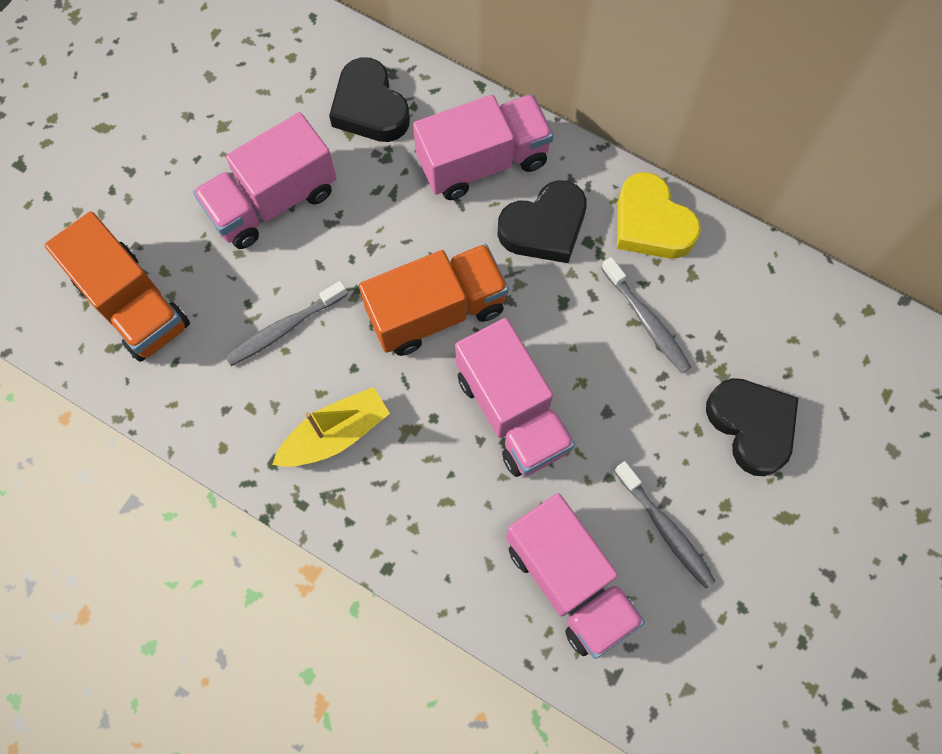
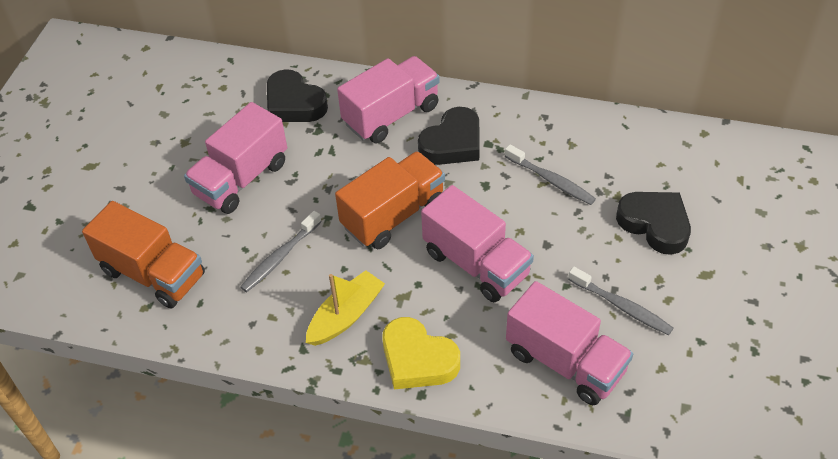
camera: 15 degrees left, 20 degrees down
(651, 223) = (529, 121): yellow heart -> yellow heart (417, 359)

